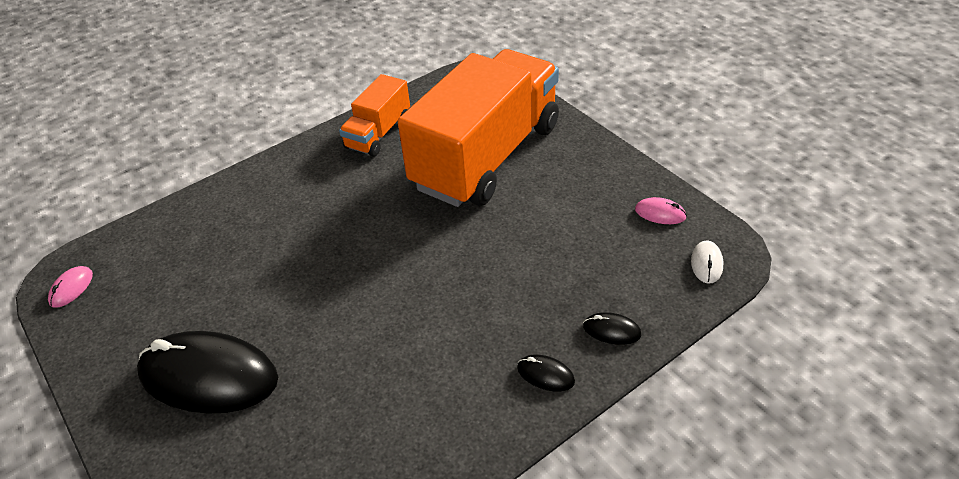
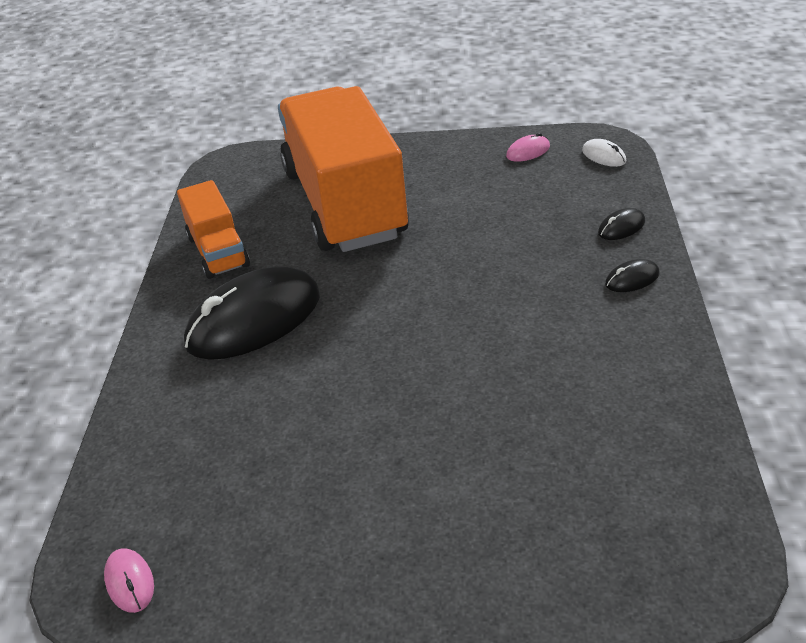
camera: 50 degrees left, 5 degrees down
(209, 376) = (412, 497): black mouse -> black mouse (254, 320)

